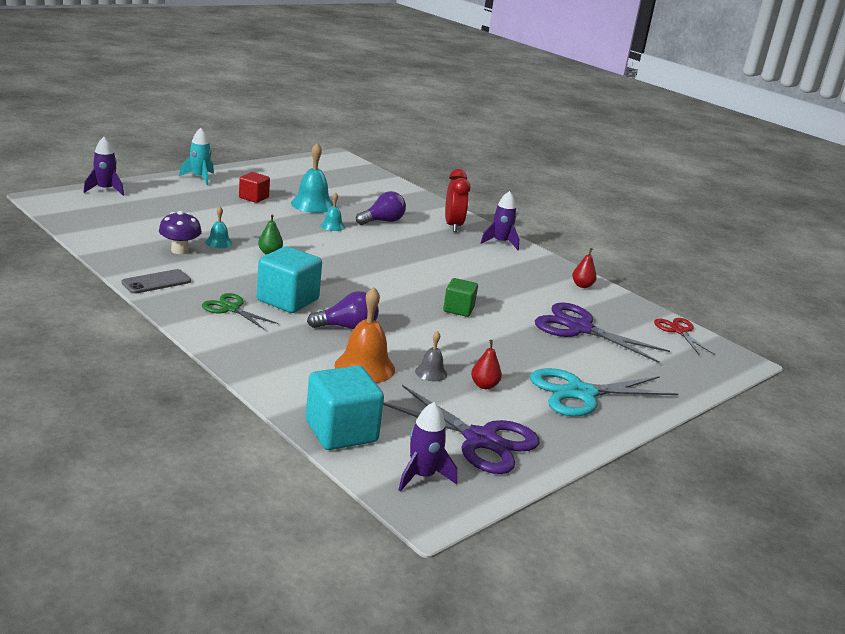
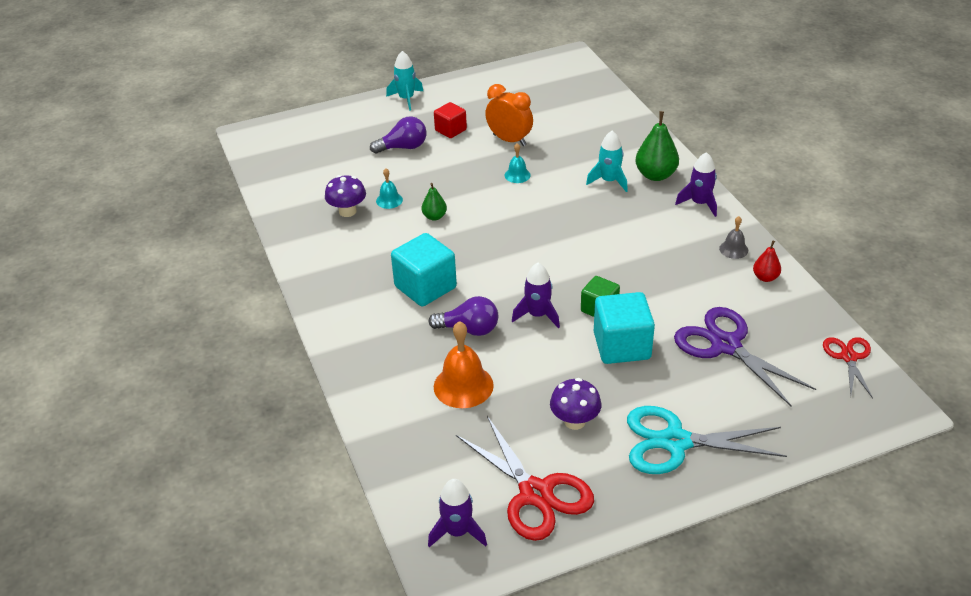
camera: 25 degrees right, 15 degrees up
(105, 190) = (307, 120): purple rocket -> purple rocket (537, 315)
(156, 282) = (310, 257): grey phone -> none
(231, 308) = (366, 296): green scissors -> none
(312, 204) = (509, 140): turquoise bell -> orange clock
(341, 432) = (405, 468): turquoise cube -> turquoise cube (622, 346)
(382, 221) = (576, 167): purple light bulb -> purple light bulb (403, 147)
(416, 229) = (609, 181): none -> turquoise rocket
(431, 372) = (527, 398): grey bell -> grey bell (733, 249)
(453, 226) = (656, 175): red clock -> green pear
(480, 440) = (535, 494): purple scissors -> red scissors
(484, 385) = (575, 421): red pear -> purple mushroom

